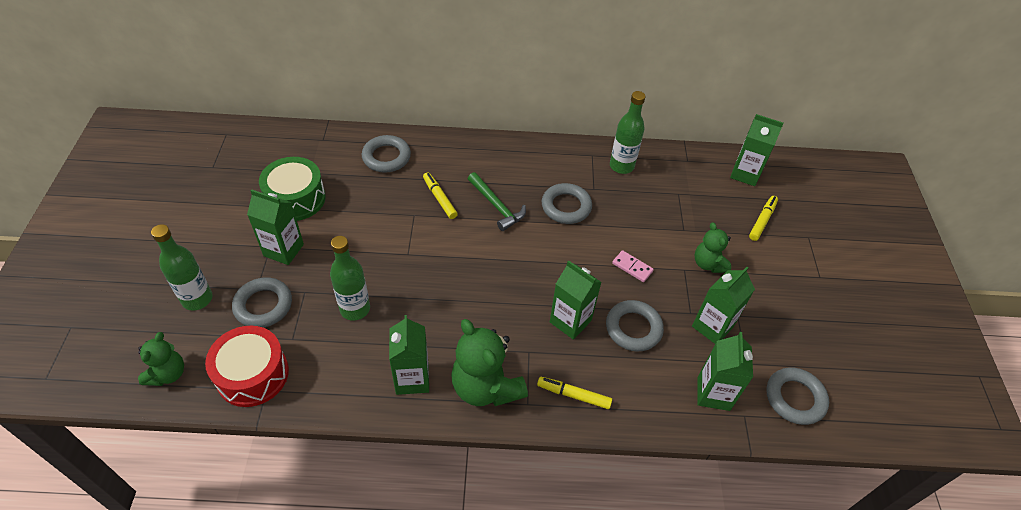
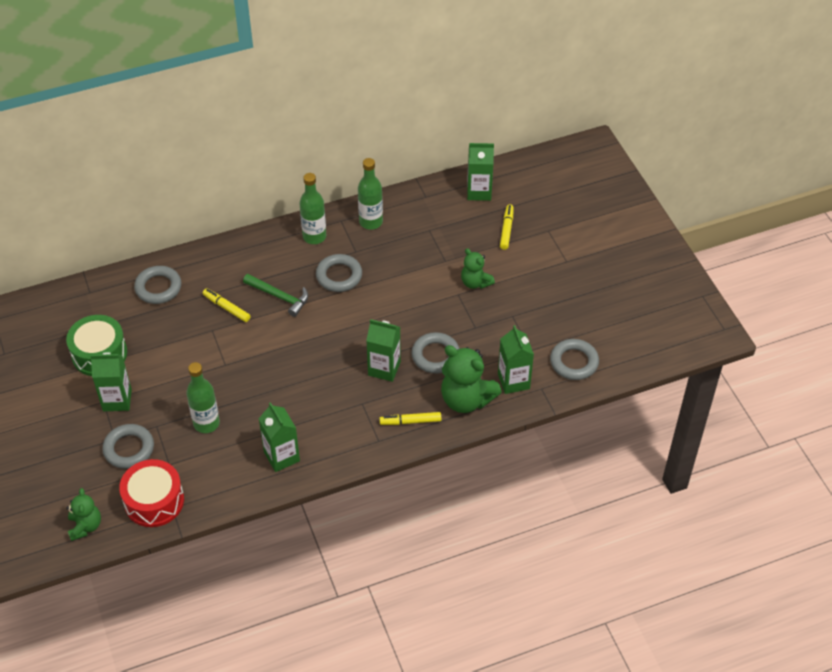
camera: 20 degrees left, 0 degrees up
(197, 299) = (70, 465): green bottle -> green bottle (314, 236)
(486, 387) = (341, 441): green teddy bear -> green teddy bear (466, 399)
(632, 267) = (415, 307): pink domino -> none
(712, 326) = (496, 332): green carton -> none

